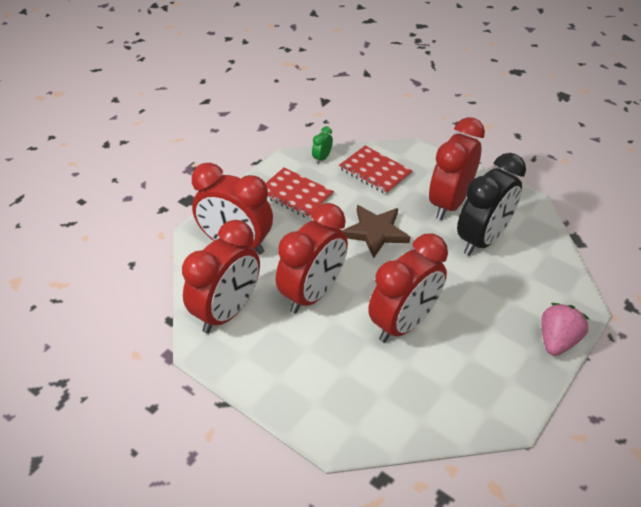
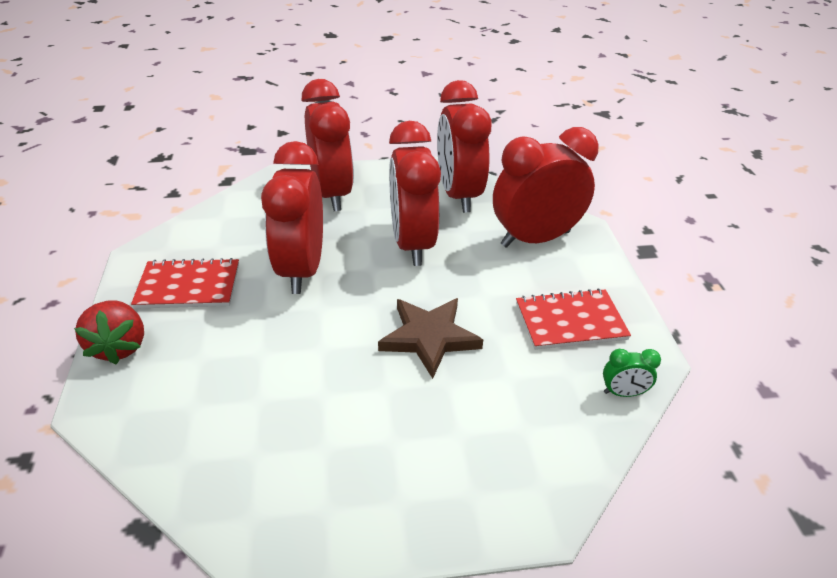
camera: 135 degrees right, 5 degrees down
(322, 158) = (623, 393): green clock -> green clock turned 105 degrees clockwise
(375, 171) = (537, 425): red notebook -> red notebook (188, 286)
(449, 203) = (385, 446): red clock -> red clock (332, 194)
(482, 239) = (292, 418): black clock -> none
(557, 341) = (119, 346): pink strawberry -> red strawberry

